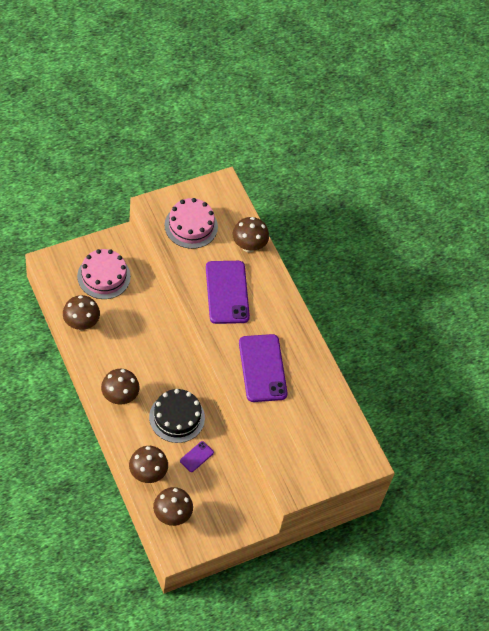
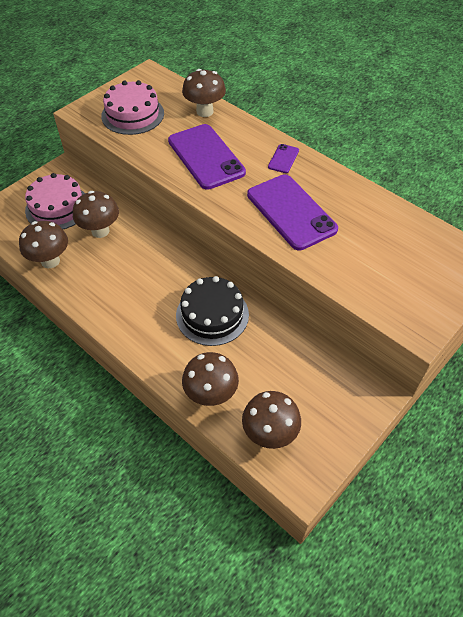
camera: 15 degrees left, 5 degrees down
(120, 397) = (132, 319): brown mushroom -> brown mushroom (100, 231)
(196, 457) = (260, 349): purple phone -> purple phone (283, 159)

